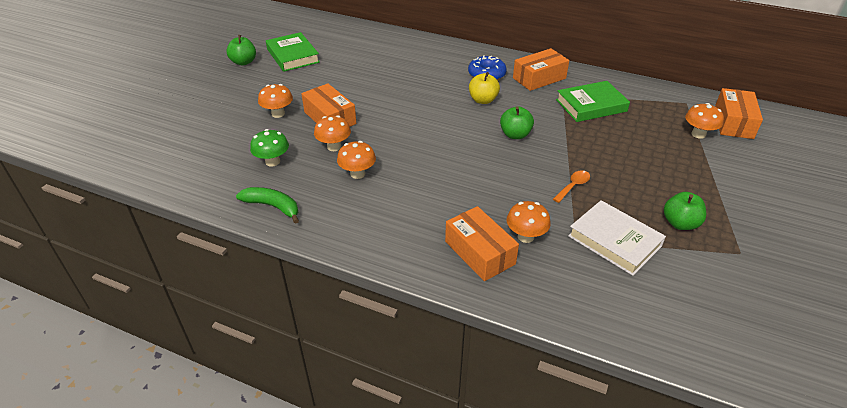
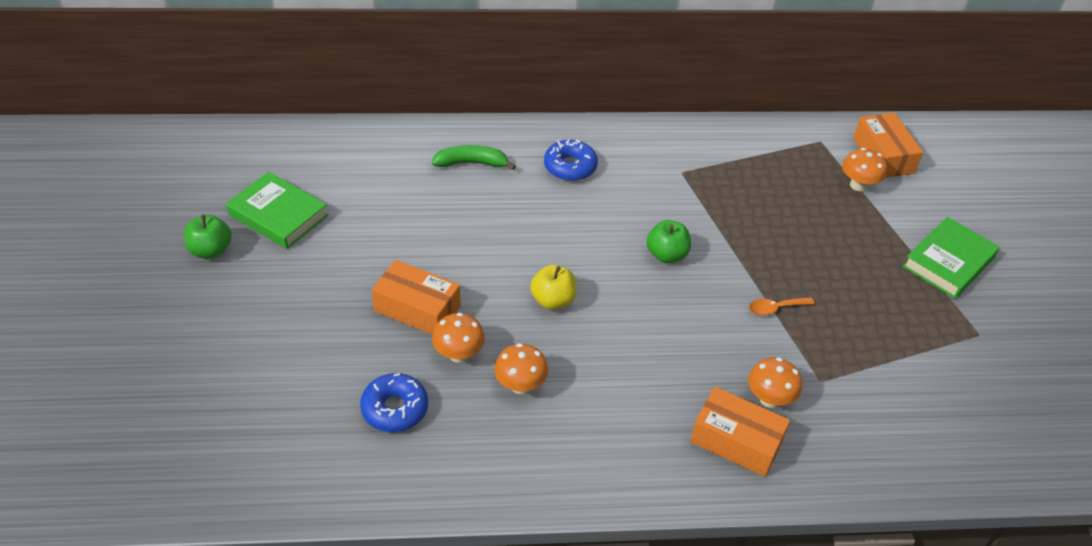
camera: 30 degrees left, 5 degrees up
(272, 161) = (395, 409): green mushroom -> blue donut
(273, 206) = (451, 478): green banana -> green banana (471, 163)
(278, 114) = (339, 327): orange mushroom -> none
(483, 100) = (593, 212): yellow apple -> yellow apple (553, 300)
(539, 78) = (637, 153): orange box -> none
(573, 186) = (775, 308): orange spoon -> orange spoon turned 120 degrees counterclockwise
(591, 105) = (723, 179): green book -> green book (948, 262)
(614, 241) = (859, 368): white book -> none
(680, 223) = (907, 318): green apple -> none

